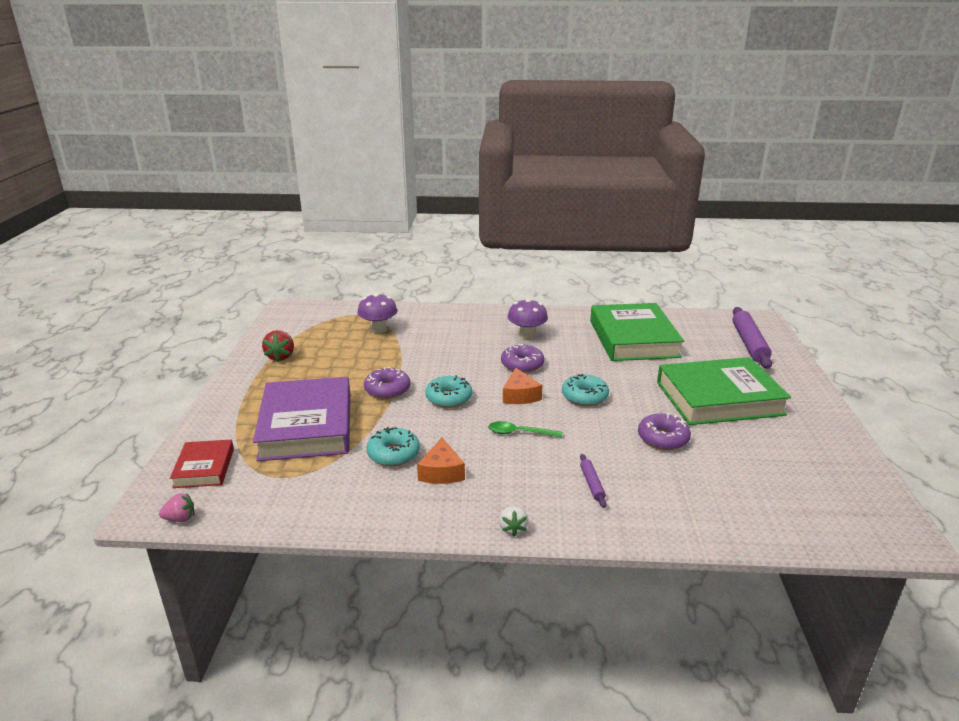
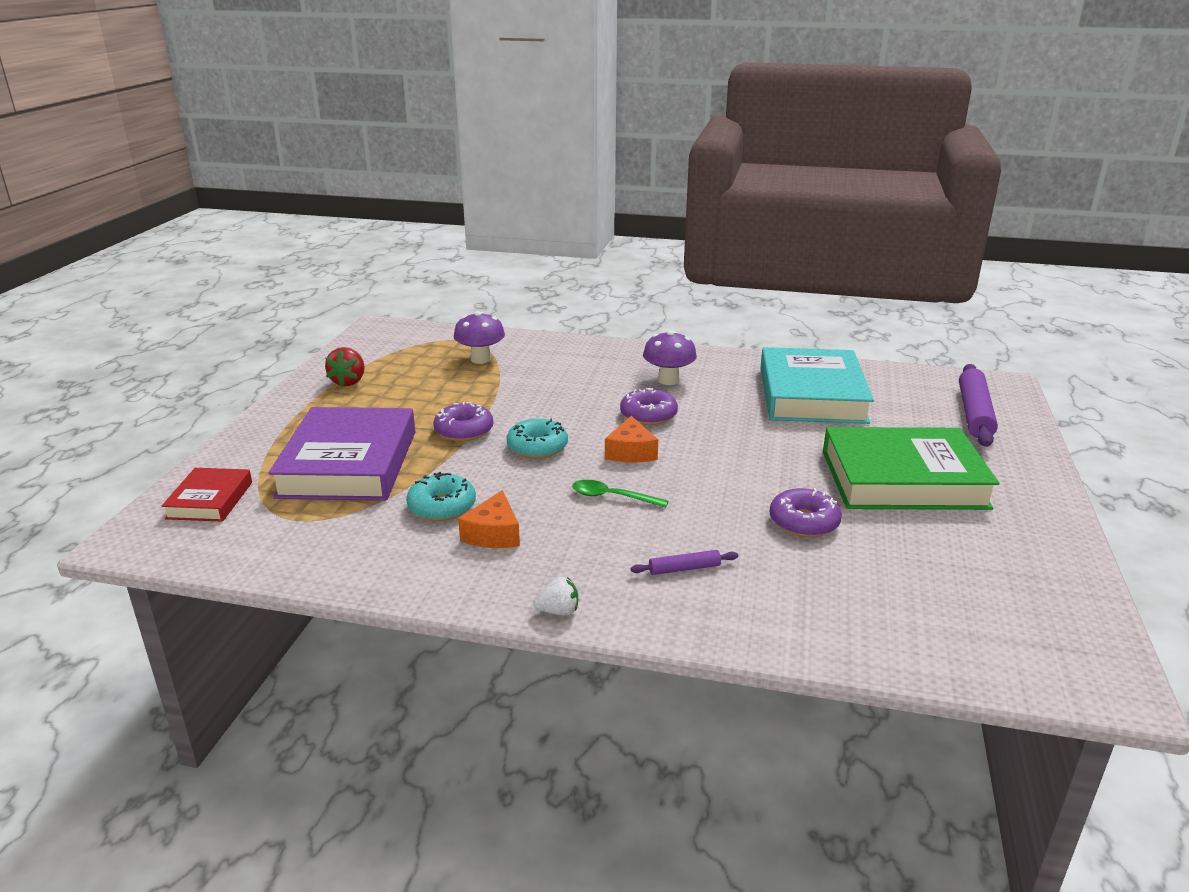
camera: 10 degrees right, 0 degrees up
(180, 519) = (160, 554): pink strawberry -> none
(513, 529) = (558, 611): white strawberry -> white strawberry turned 105 degrees counterclockwise
(584, 396) = (716, 461): turquoise donut -> none
(592, 484) = (684, 568): purple rolling pin -> purple rolling pin turned 75 degrees clockwise
(633, 339) = (811, 395): green book -> turquoise book

